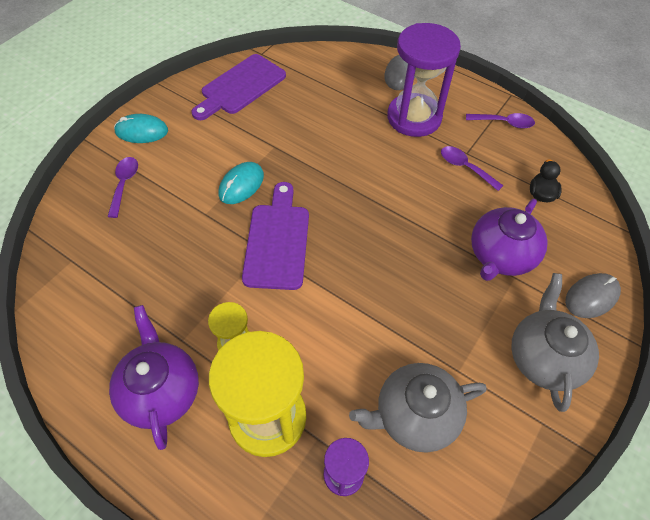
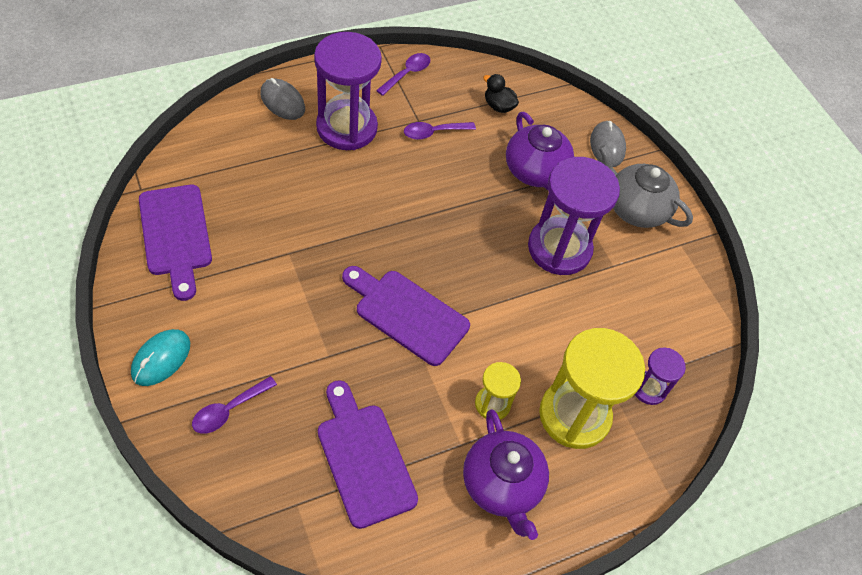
camera: 65 degrees left, 0 degrees up
(124, 184) = (228, 410): purple spoon -> purple spoon turned 75 degrees counterclockwise
(131, 281) = (364, 458): none -> purple cutting board
(161, 391) = (502, 485): purple teapot -> purple teapot turned 120 degrees counterclockwise
(241, 185) = (316, 307): turquoise mouse -> none
(415, 415) = (631, 315): grey teapot -> none
(435, 315) = (559, 248): none -> purple hourglass

